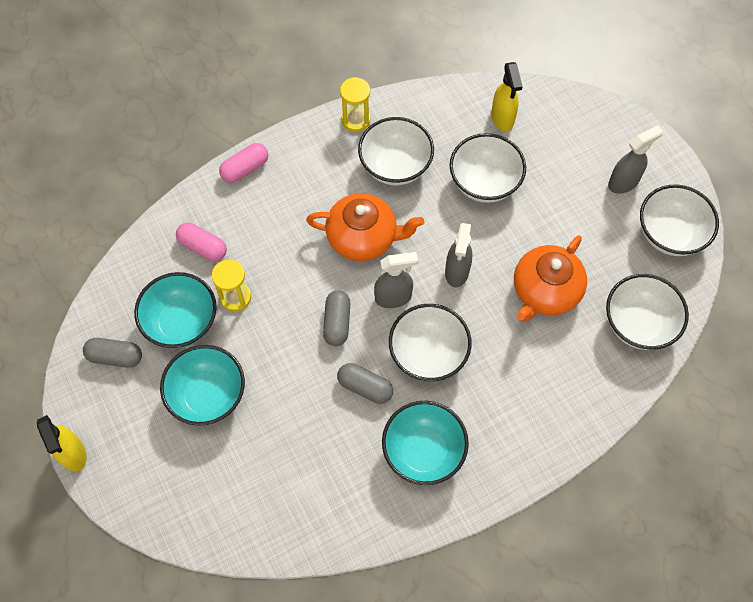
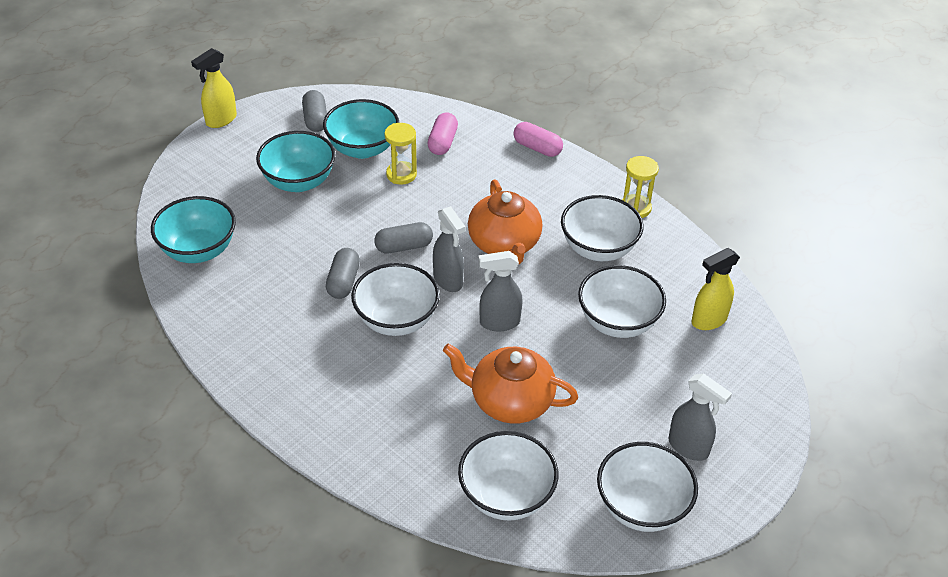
camera: 70 degrees right, 20 degrees down
(423, 451) = (290, 339): turquoise bowl -> turquoise bowl (198, 250)

